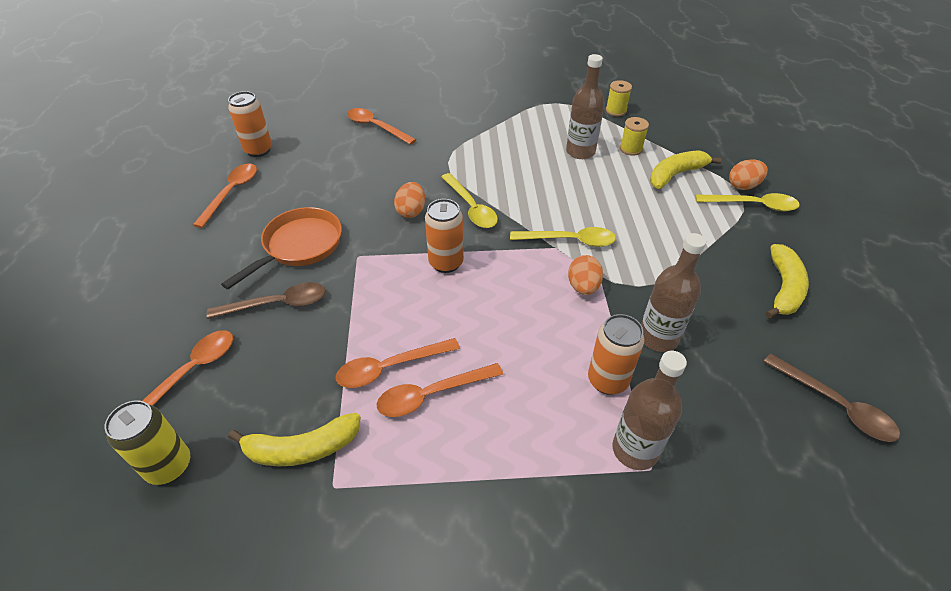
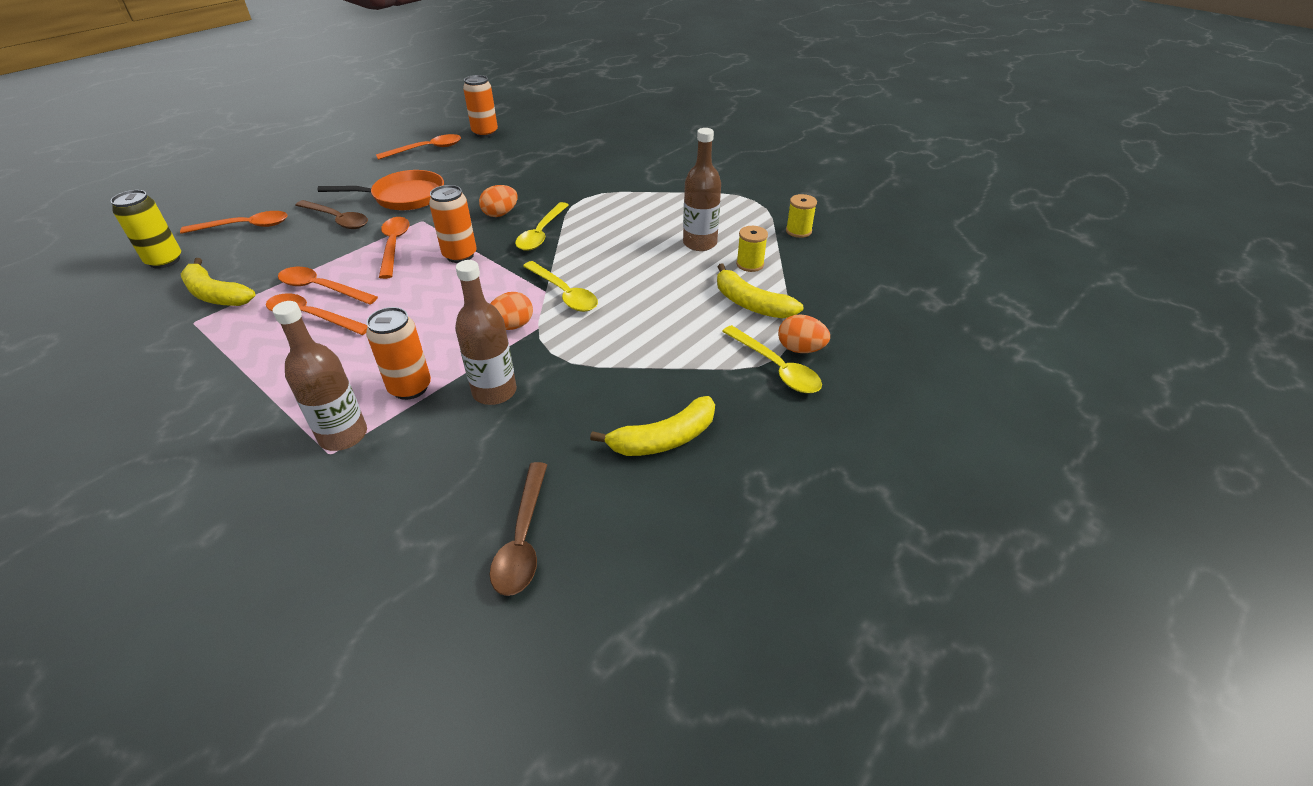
camera: 45 degrees right, 5 degrees down
(376, 127) = (580, 153): orange spoon -> orange spoon (394, 246)
(676, 174) = (751, 304): yellow banana -> yellow banana turned 150 degrees counterclockwise

